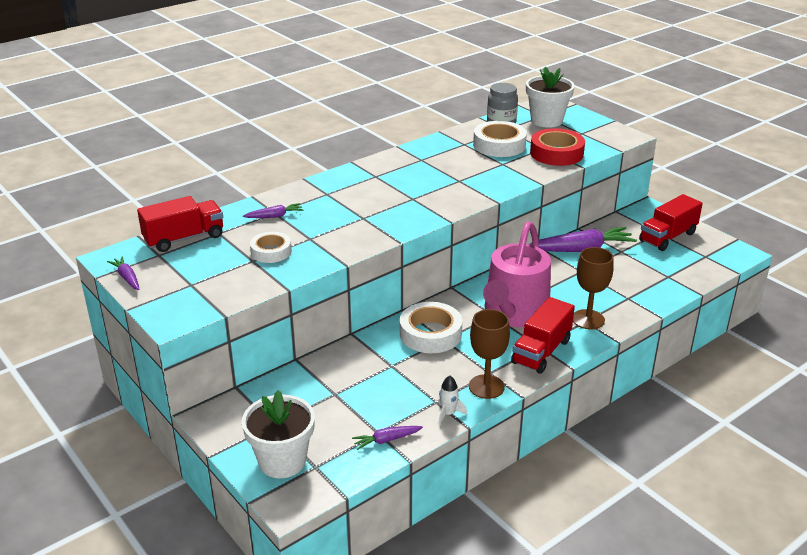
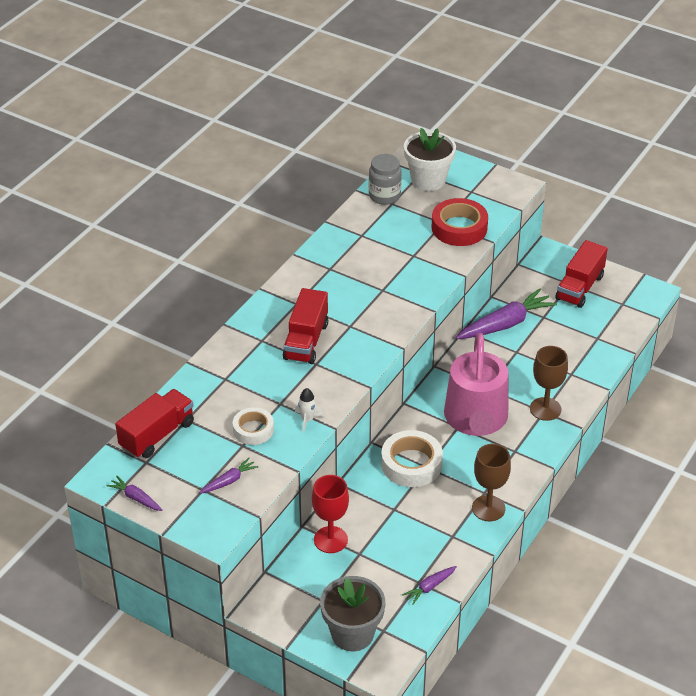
camera: 20 degrees left, 10 degrees up
(274, 216) = (228, 383): purple carrot -> purple carrot (229, 481)
(282, 461) = (352, 633): white flower pot -> grey flower pot
(314, 376) = (330, 540): none -> red goblet
(448, 413) = (469, 545): white rocket -> white rocket (307, 420)
(499, 145) = (397, 229): white tape -> none
(541, 351) = (519, 457): red truck -> red truck (306, 341)

